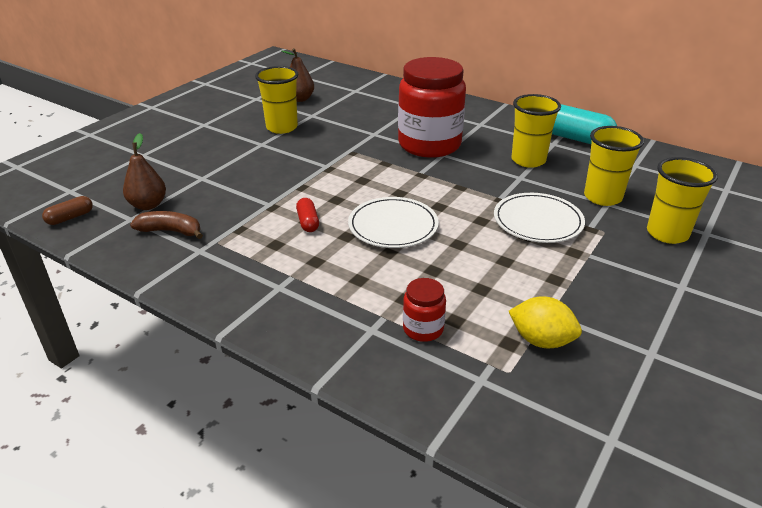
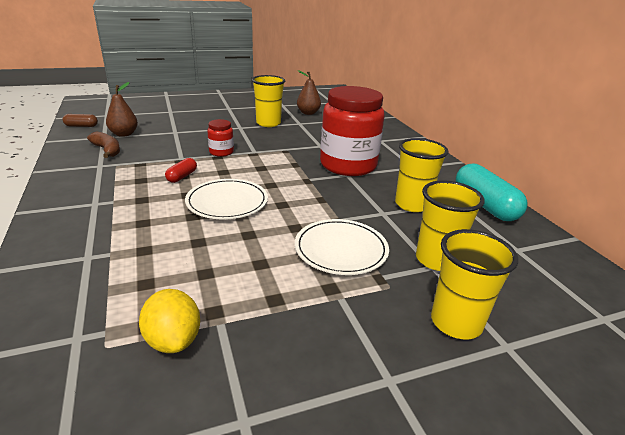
camera: 35 degrees right, 5 degrees down
(423, 329) = (115, 276): red jar -> red jar (221, 152)

